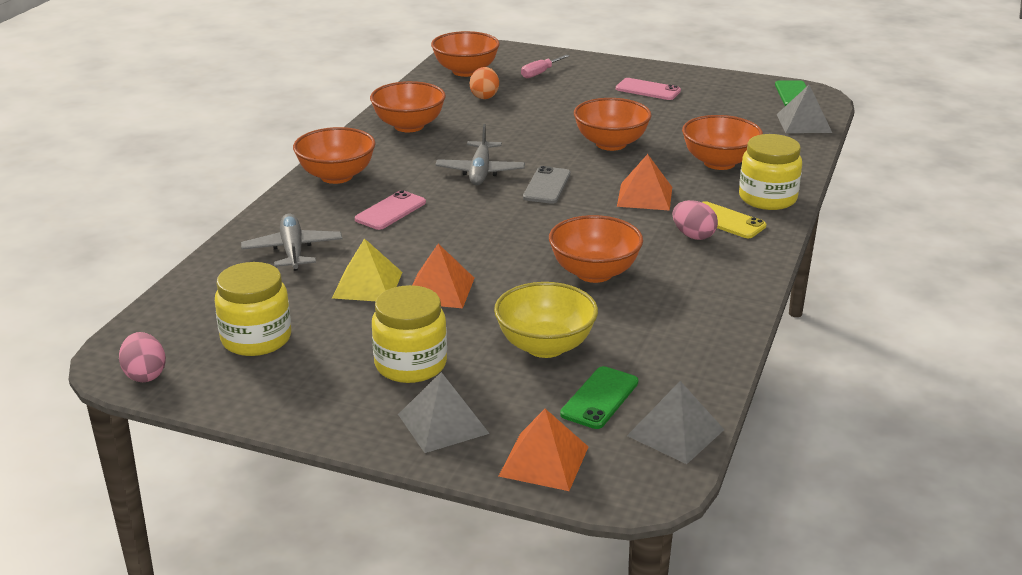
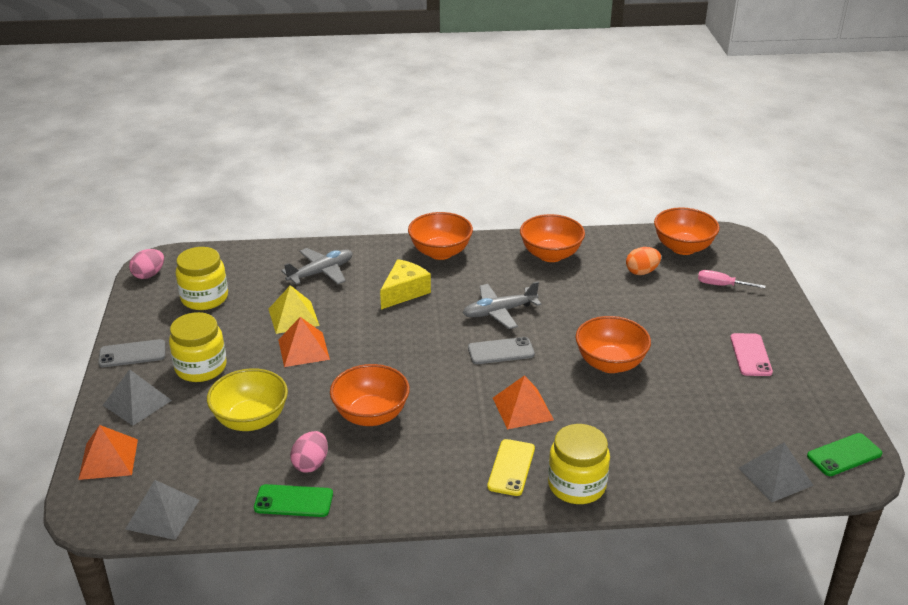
camera: 65 degrees right, 5 degrees up
(329, 414) = (132, 354): none -> grey phone
(390, 211) = (404, 292): pink phone -> yellow cheese
(599, 398) = (193, 465): green phone -> green phone (293, 501)
(693, 235) = (469, 454): pink egg -> pink egg (311, 464)
(719, 163) = (627, 437): orange bowl -> none

